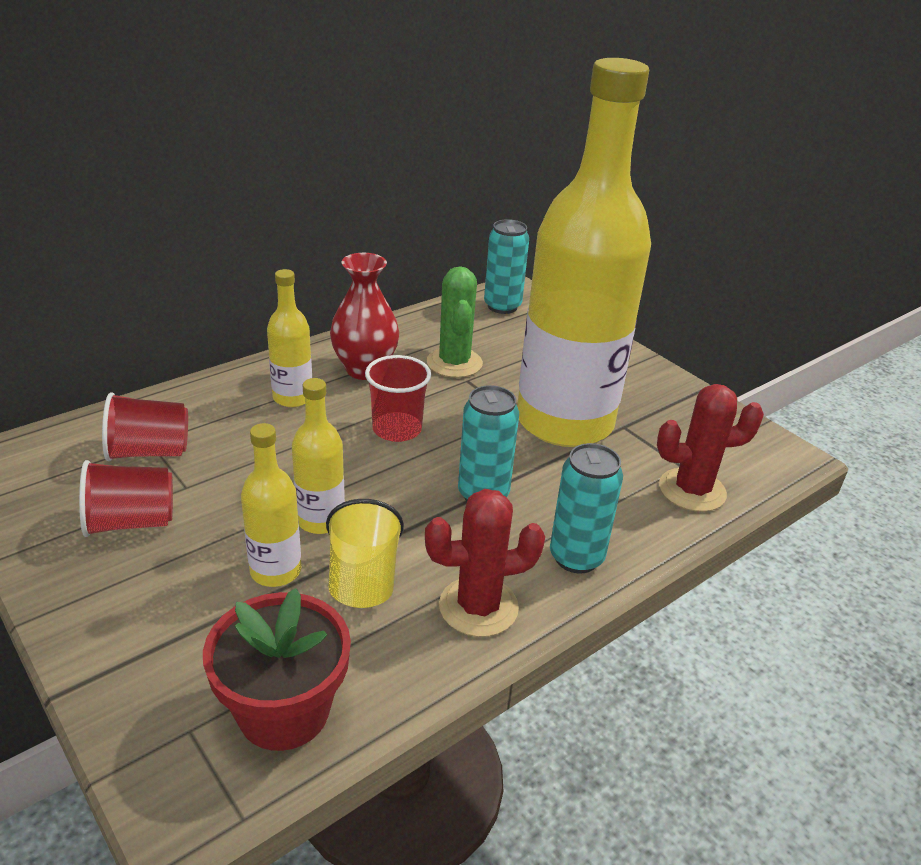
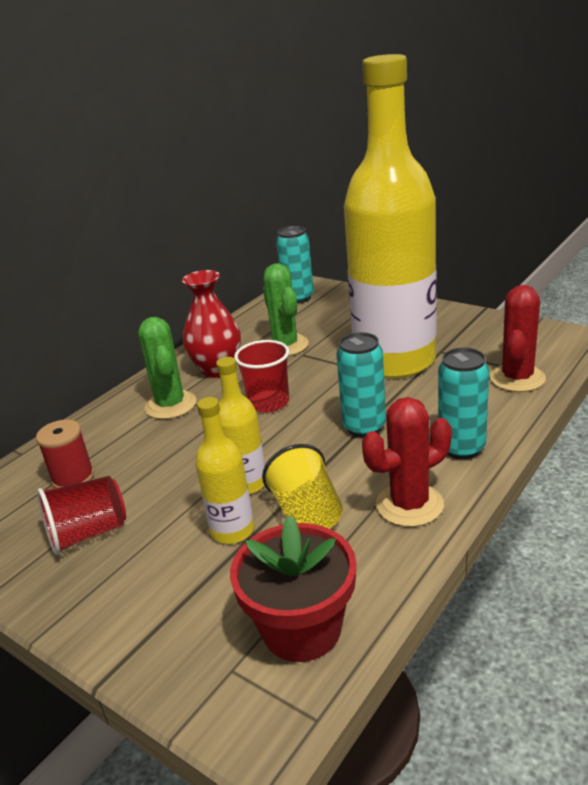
camera: 10 degrees left, 5 degrees down
(149, 452) = (73, 478): red cup -> red spool
(292, 398) = (170, 405): yellow bottle -> green cactus
(692, 490) = (517, 378): red cactus -> red cactus turned 45 degrees counterclockwise

